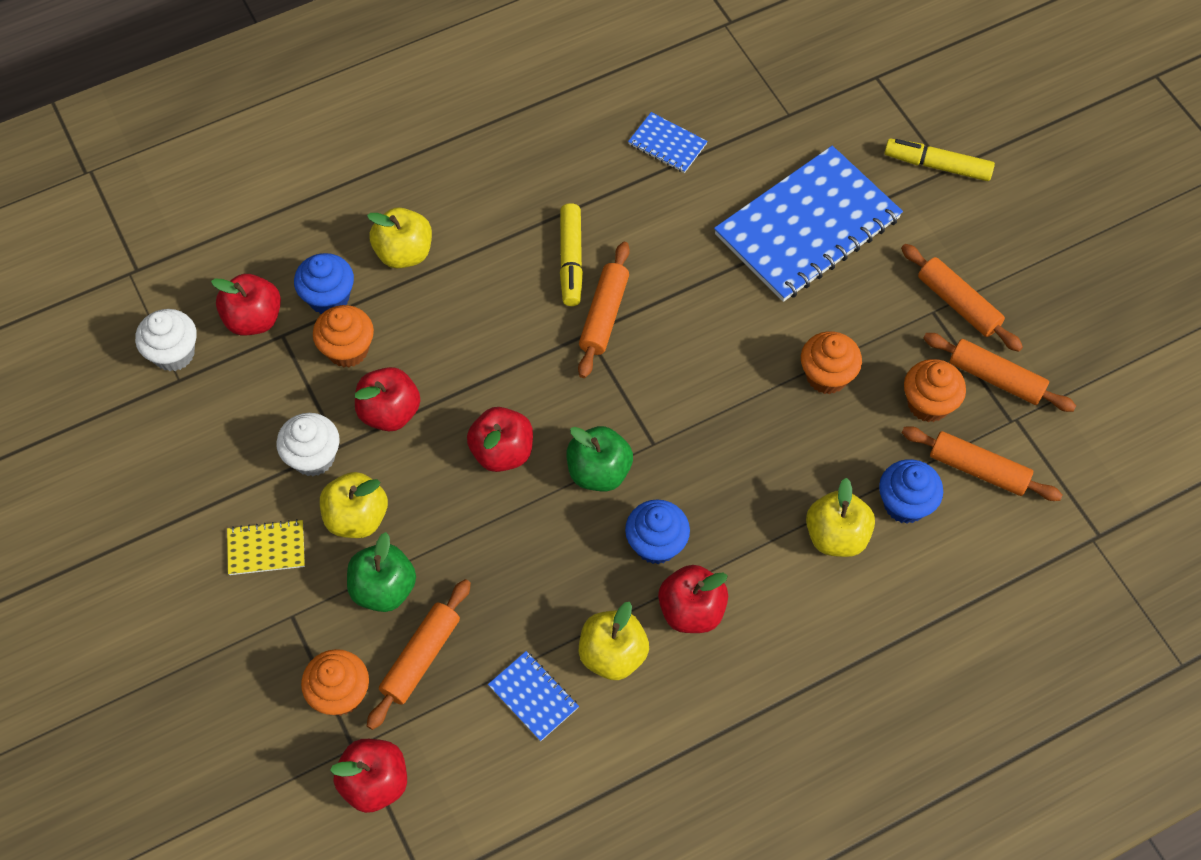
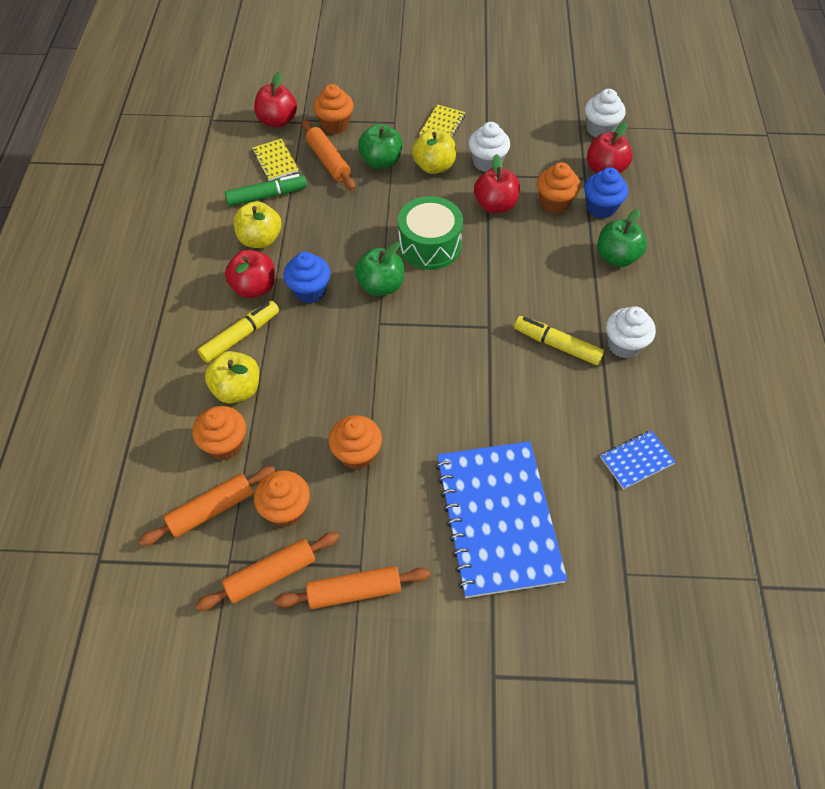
camera: 120 degrees right, 5 degrees down
(404, 253) = (616, 257): yellow apple -> green apple
(461, 730) = (275, 161): none -> yellow notebook
(502, 452) = (429, 245): red apple -> green drum
(531, 202) = (624, 345): none -> white cupcake
(533, 697) = (267, 196): blue notebook -> green marker
(604, 315) = (497, 343): orange rolling pin -> none
(905, 504) = (225, 444): blue cupcake -> orange cupcake
(937, 166) = (502, 671): yellow marker -> yellow marker (240, 336)

